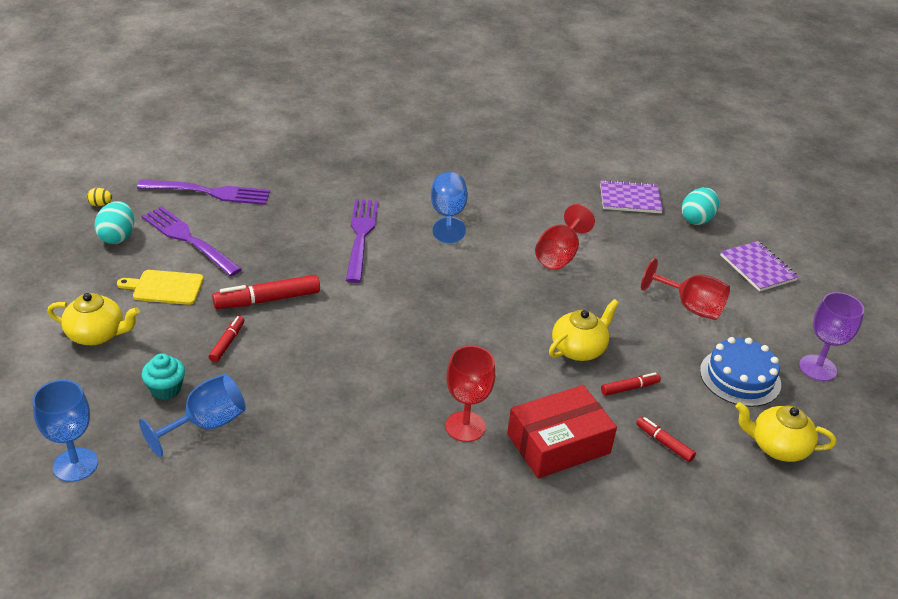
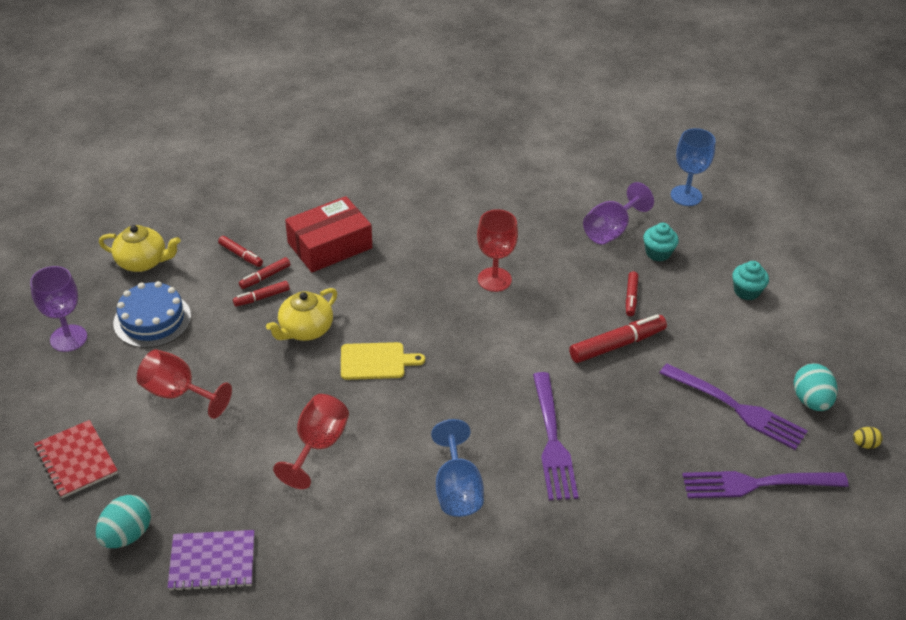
camera: 175 degrees right, 5 degrees up
(97, 334) = (746, 291): yellow teapot -> turquoise cupcake
(165, 287) = (721, 346): yellow cutting board -> yellow cutting board (376, 361)
(206, 424) = (611, 230): blue goblet -> purple goblet
(465, 426) = (407, 250): red goblet -> red goblet (494, 279)
(630, 411) = (265, 277): none -> red marker
(757, 268) = (76, 460): purple notebook -> red notebook

